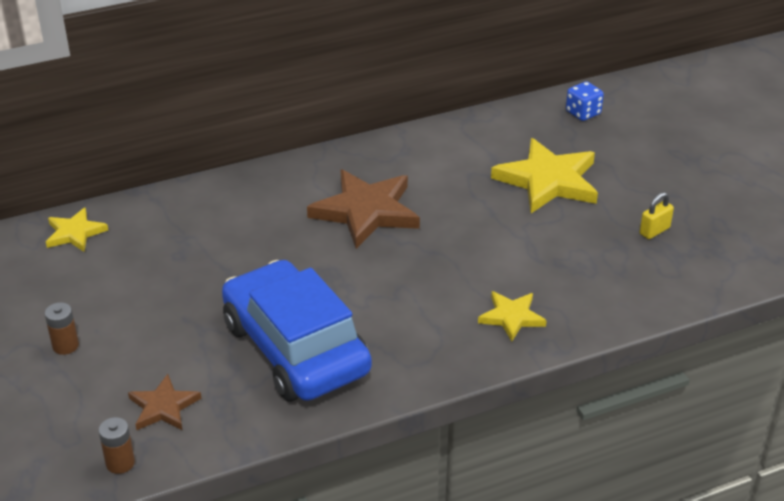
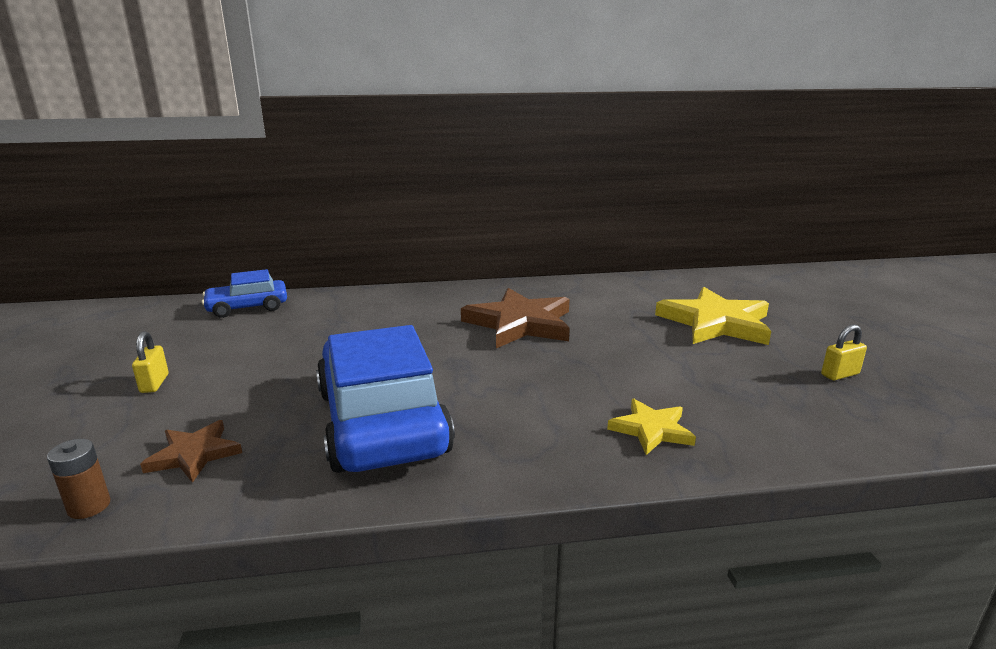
camera: 15 degrees right, 15 degrees down
(65, 346) = (154, 383): brown battery -> yellow padlock
(75, 233) = (247, 307): yellow star -> blue car
(583, 113) = (757, 283): blue dice -> none

